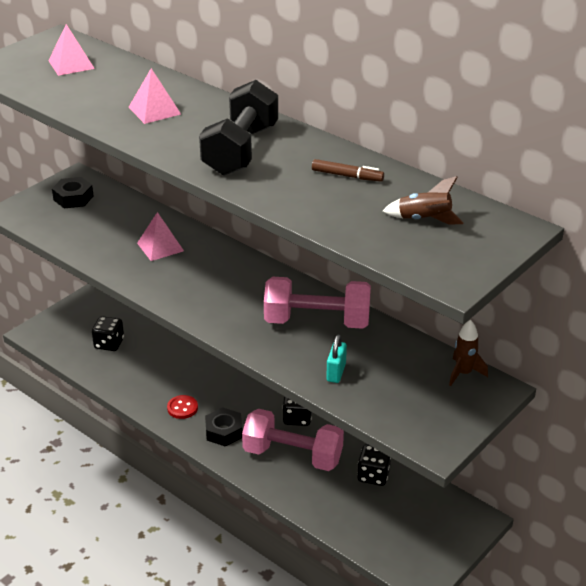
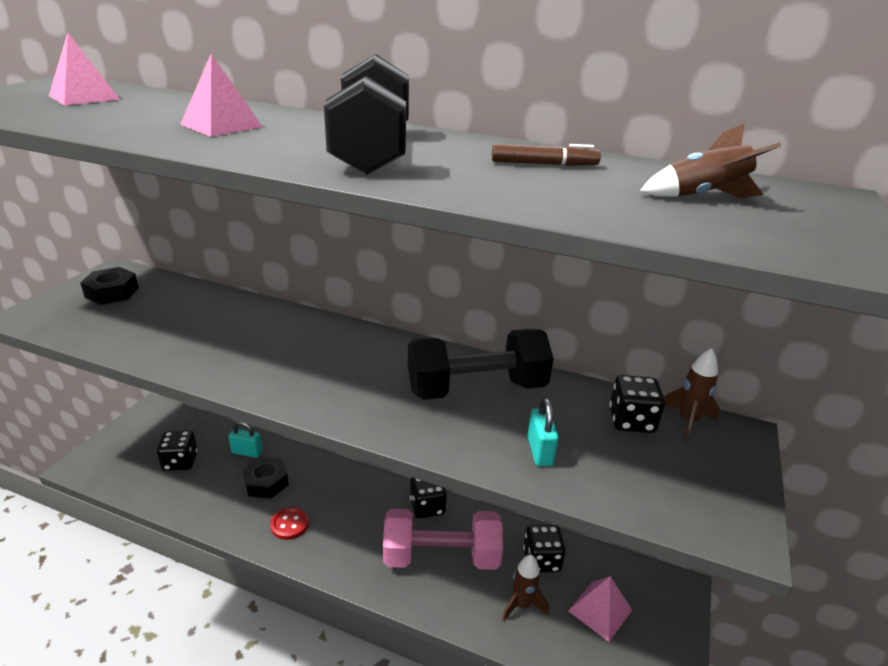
camera: 20 degrees left, 5 degrees down
(160, 247) = (240, 331): pink pyramid -> pink pyramid (600, 610)
(163, 346) = (247, 452): none -> turquoise padlock
(224, 431) = (349, 544): black nut -> black nut (266, 482)
(317, 322) = (476, 389): pink dumbbell -> black dumbbell
(341, 500) = (522, 605): none -> brown rocket
(419, 365) = (631, 421): none -> black dice

